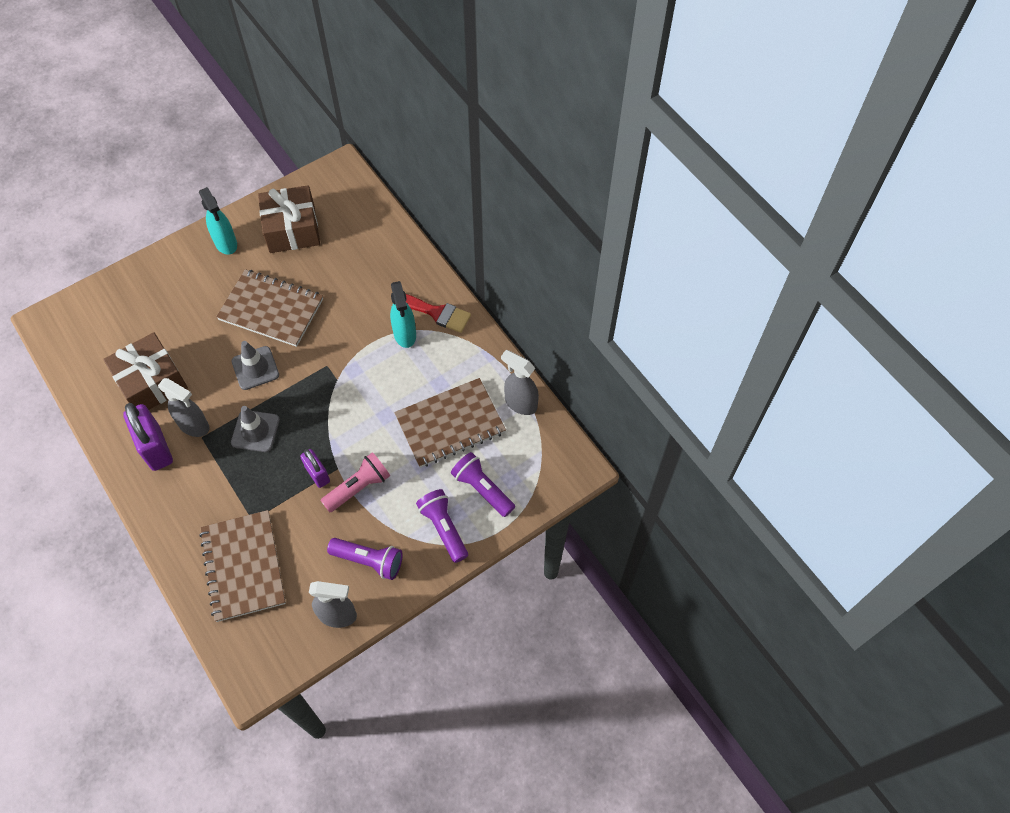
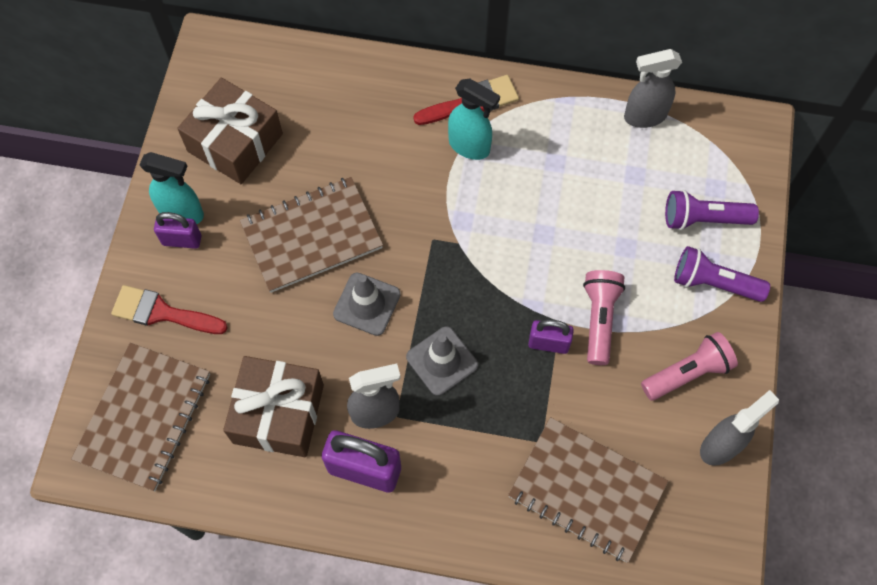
camera: 45 degrees left, 5 degrees up
(160, 283) = (162, 312): none -> red brush
(210, 256) = (182, 240): none -> purple padlock
(369, 560) = (687, 373): purple flashlight -> pink flashlight
(450, 424) = (608, 189): brown notebook -> brown notebook (144, 417)

